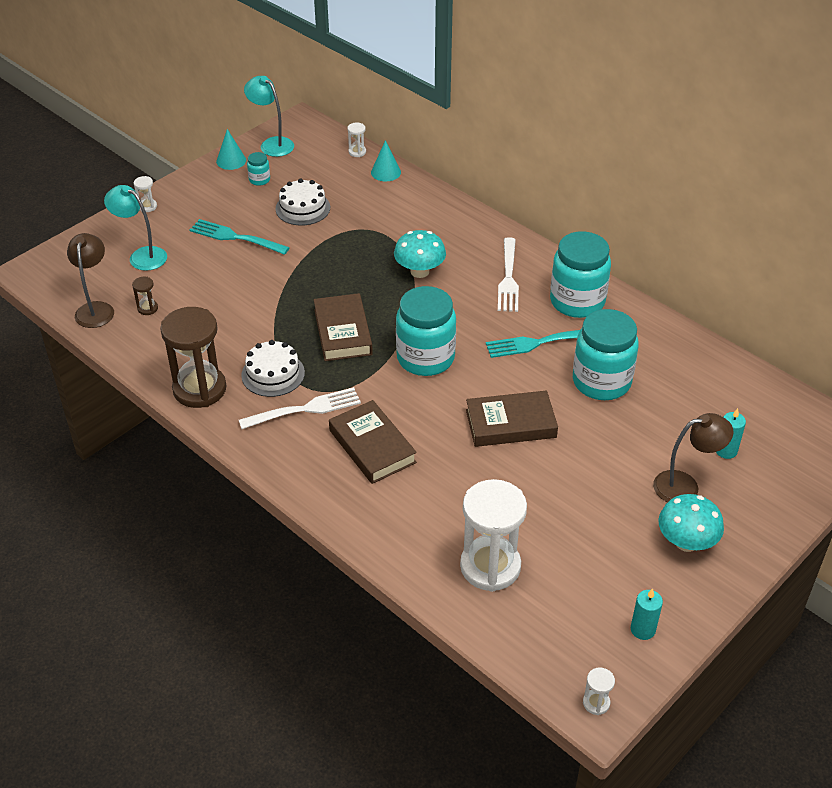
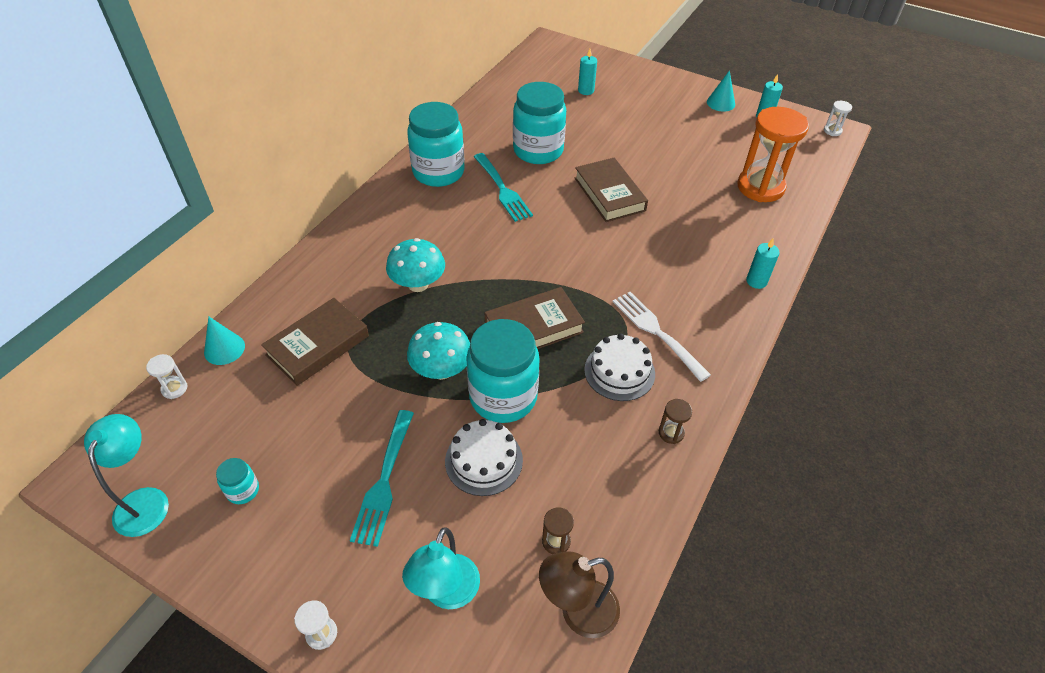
camera: 105 degrees left, 5 degrees up
(199, 389) = (671, 433): brown hourglass -> brown hourglass, size x0.41
(231, 160) = (189, 546): turquoise cone -> turquoise cone (721, 103)
(272, 144) = (145, 500): turquoise lamp -> turquoise lamp turned 150 degrees clockwise
(303, 208) = (309, 419): white cake -> white cake (483, 460)
(340, 505) = (756, 281): none -> turquoise candle
(372, 446) = (679, 274): brown book -> brown book (318, 345)
(425, 358) = (549, 258): turquoise jar -> turquoise jar (503, 397)
(490, 566) = (760, 187): white hourglass -> orange hourglass
(508, 278) = (414, 218): white fork -> none
(685, 486) = (629, 106): brown lamp -> none
(686, 542) = (680, 103): turquoise mushroom -> turquoise mushroom (441, 370)

